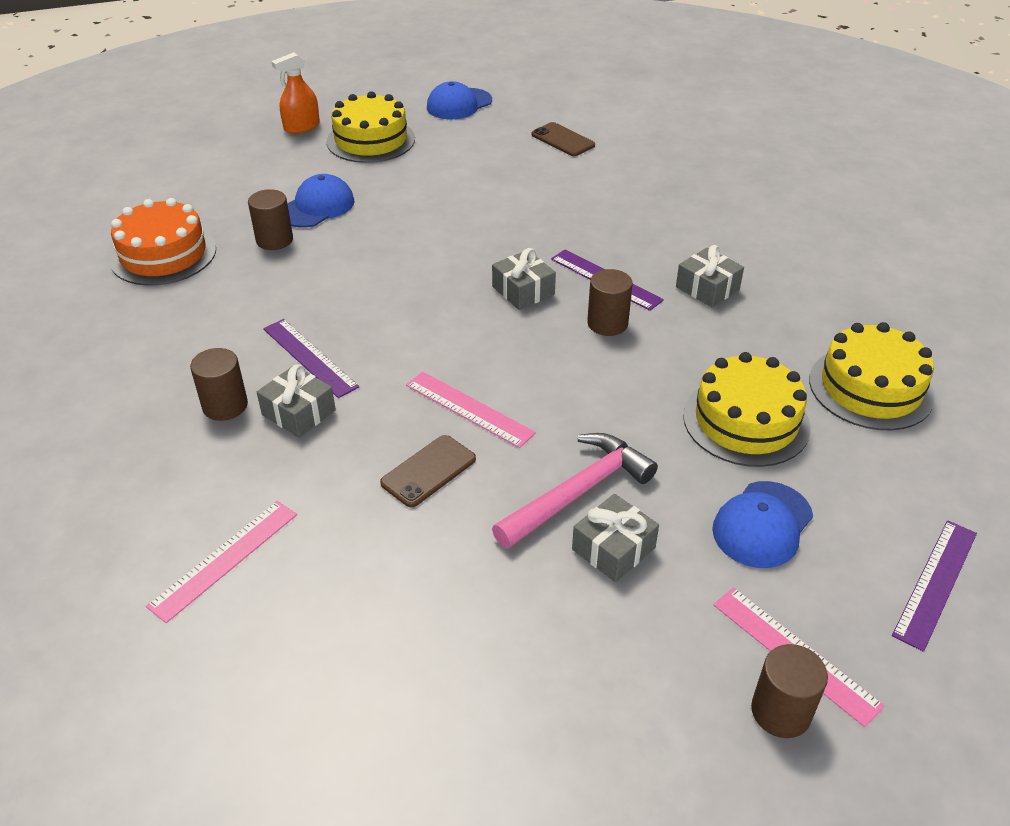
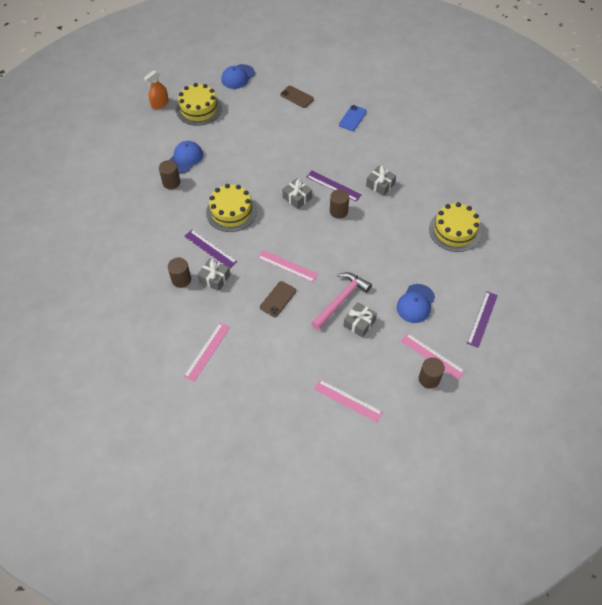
camera: 10 degrees left, 15 degrees up
(163, 254) = (120, 199): orange cake -> none
(547, 734) = (348, 400): none -> pink ruler
(667, 179) = (352, 118): none -> blue phone
(746, 421) = (404, 255): yellow cake -> yellow cake (231, 211)

